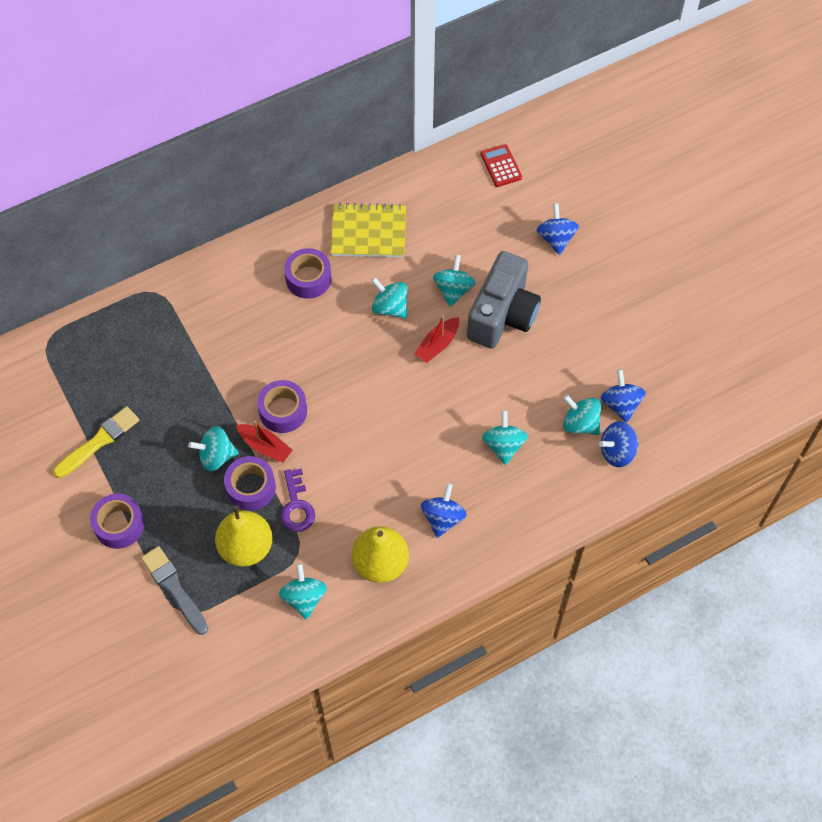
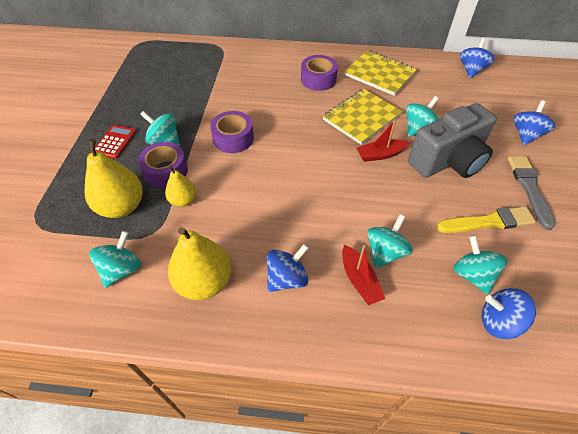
camera: 35 degrees right, 10 degrees down
(99, 441) = (109, 97): yellow brush -> yellow brush (488, 222)
(119, 525) = (65, 146): purple tape -> none
(174, 588) = (49, 203): grey brush -> grey brush (529, 188)
(265, 446) = (201, 152): red boat -> red boat (359, 280)
(296, 506) = (183, 200): purple key -> yellow pear
(390, 307) = (361, 117): turquoise spinning top -> yellow notebook
(501, 166) = (504, 79): red calculator -> red calculator (115, 142)
(620, 404) = (525, 281): blue spinning top -> blue spinning top (471, 70)

